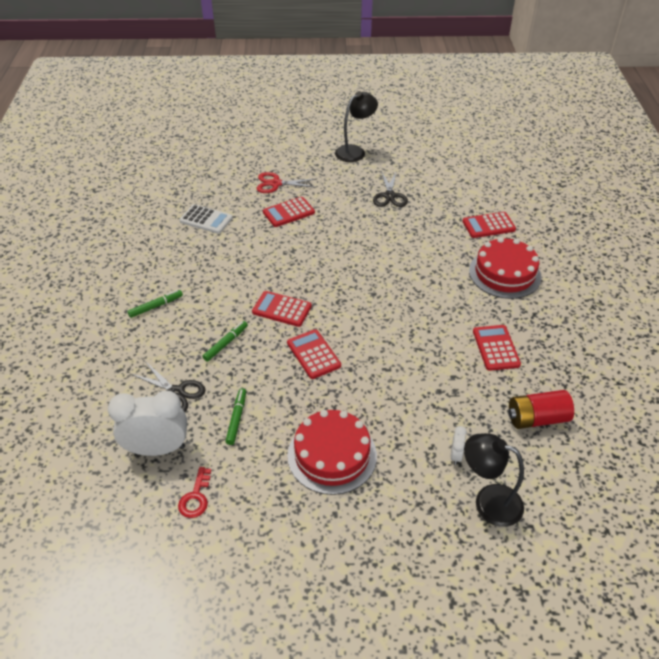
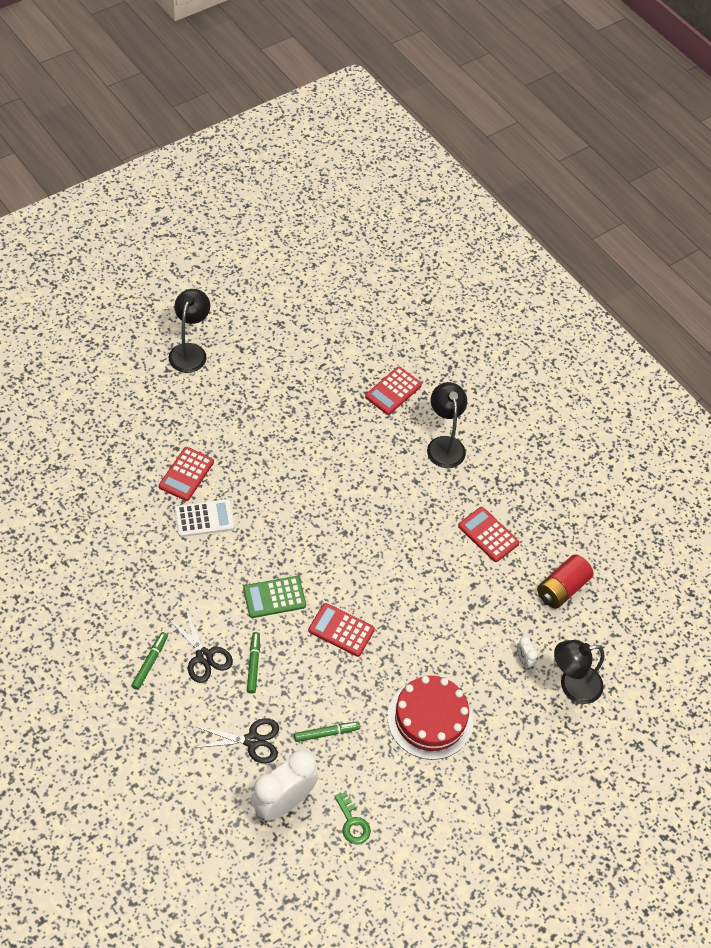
camera: 40 degrees left, 10 degrees up
(196, 497) = (352, 823): red key -> green key
(206, 219) = (106, 529): white calculator -> white calculator (204, 518)
(236, 419) = (326, 733): green marker -> green marker turned 105 degrees clockwise
(276, 184) = (141, 441): red scissors -> none
(282, 309) = (274, 597): red calculator -> green calculator
(389, 196) = (272, 399): black scissors -> black scissors (204, 656)
(504, 273) = (444, 445): red cake -> black lamp

